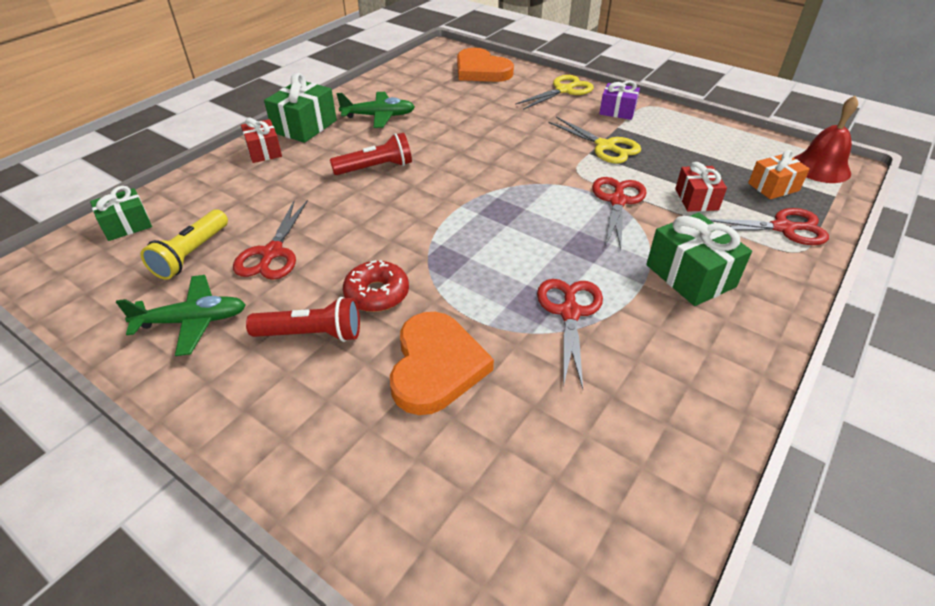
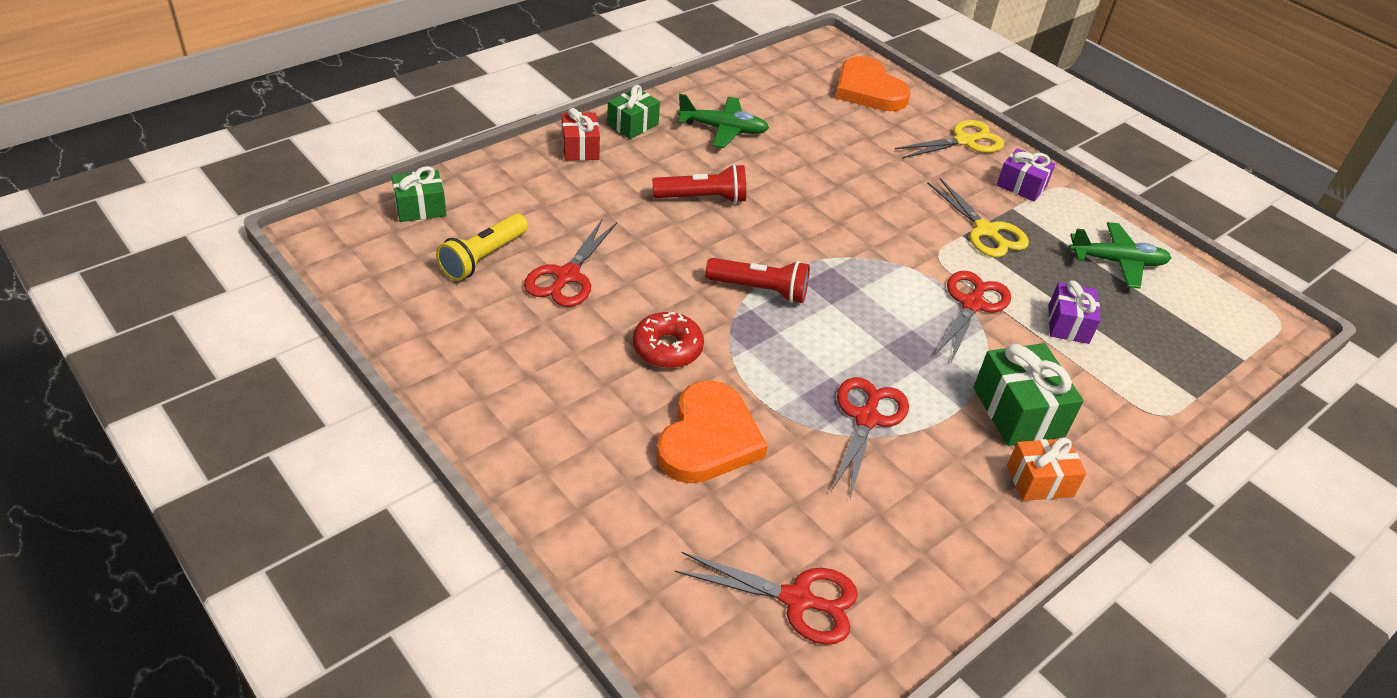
camera: 10 degrees right, 0 degrees up
(192, 321) = (475, 332): green plane -> green plane (1117, 262)
(304, 126) = (633, 125): green gift -> green gift, size x0.65
(311, 334) = (591, 374): red flashlight -> red flashlight (760, 290)
(696, 199) = (1068, 324): red gift -> purple gift
(773, 187) = (1172, 331): orange gift -> orange gift (1040, 481)
(783, 228) = (1157, 384): red scissors -> red scissors (798, 600)
(820, 167) = (1246, 320): red bell -> none

